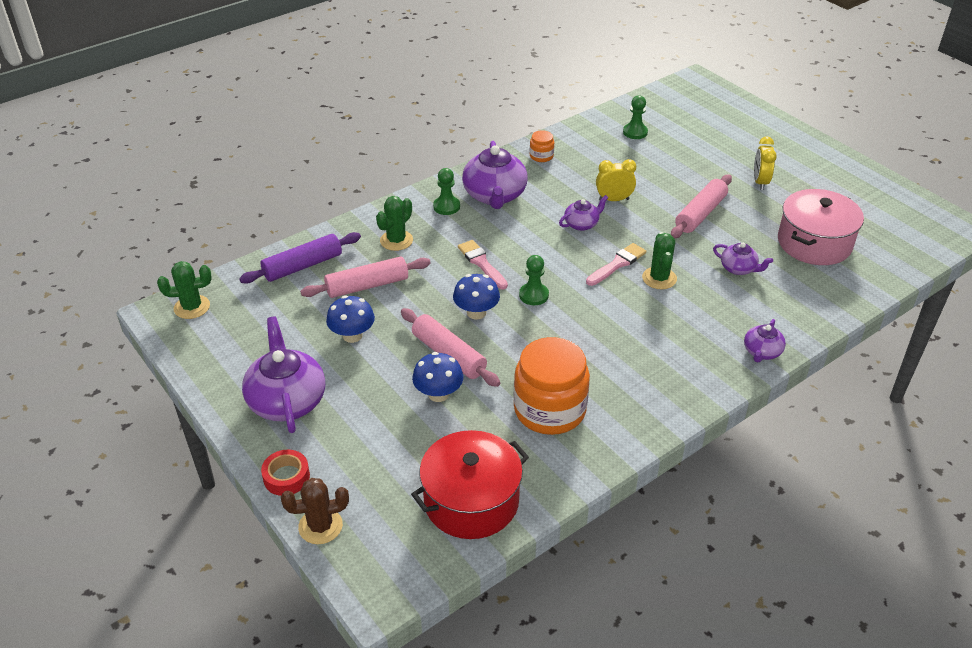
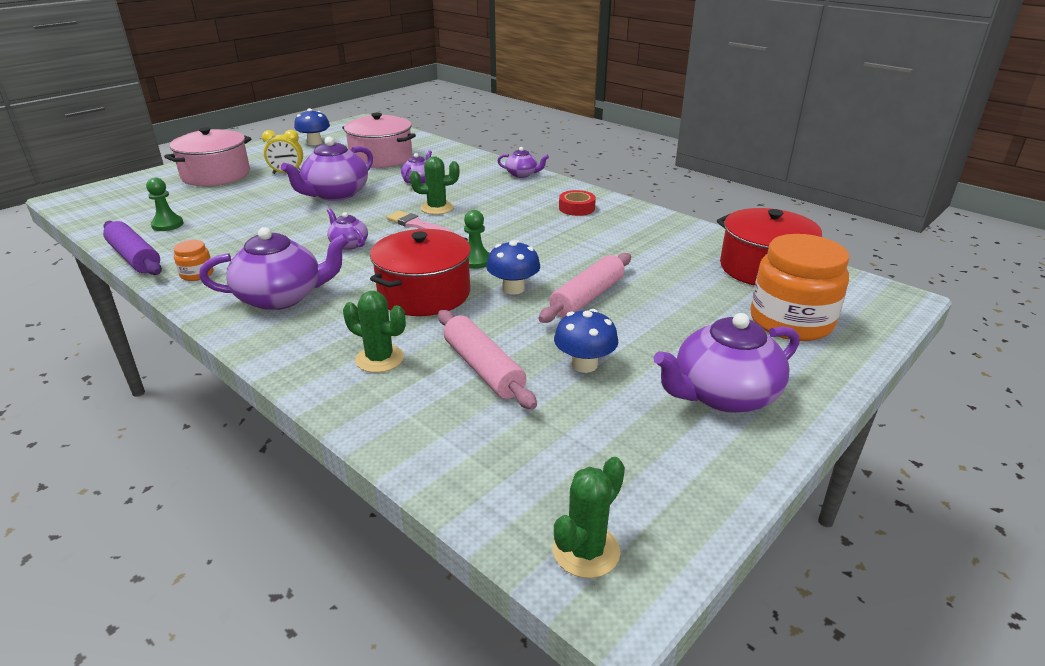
camera: 100 degrees left, 10 degrees down
(192, 307) = (586, 551): green cactus -> green cactus turned 60 degrees clockwise
(286, 477) = (830, 371): red tape -> red tape (576, 208)
(303, 266) = (448, 437): purple rolling pin -> purple rolling pin (134, 258)
(320, 526) = (866, 338): brown cactus -> none
(438, 394) = (647, 297): blue mushroom -> blue mushroom (314, 142)
(446, 206) = (301, 329): green pawn -> none
(481, 263) = (424, 293): pink brush -> red pot
(549, 410) = (633, 244): orange jar -> orange jar (791, 321)
(614, 199) = (304, 230): yellow clock -> none
(700, 214) = (335, 194): pink rolling pin -> purple teapot
(753, 142) = (216, 175): none -> pink pot

